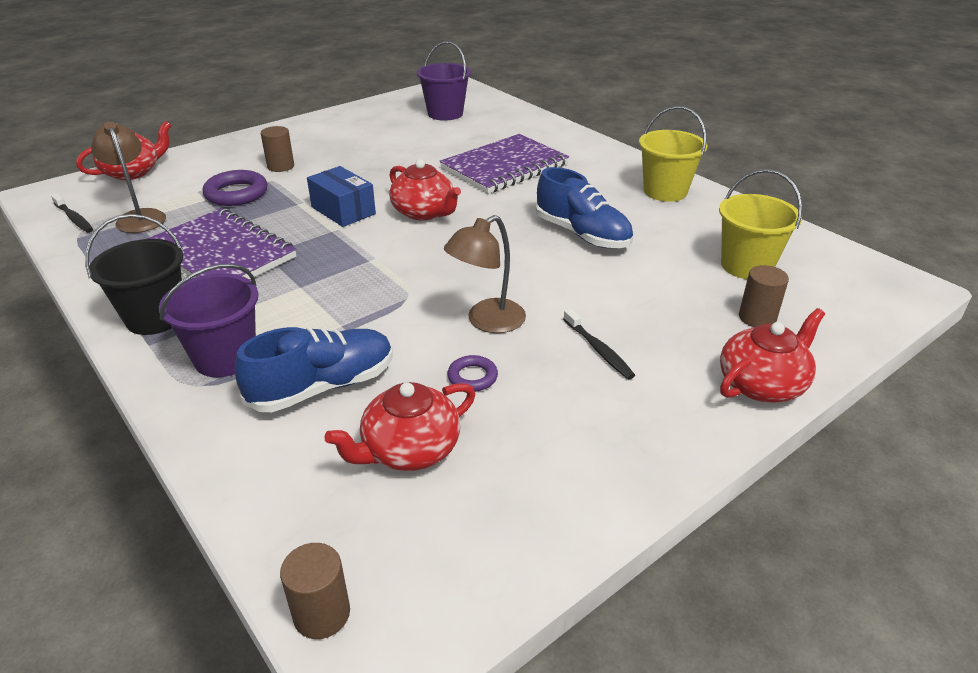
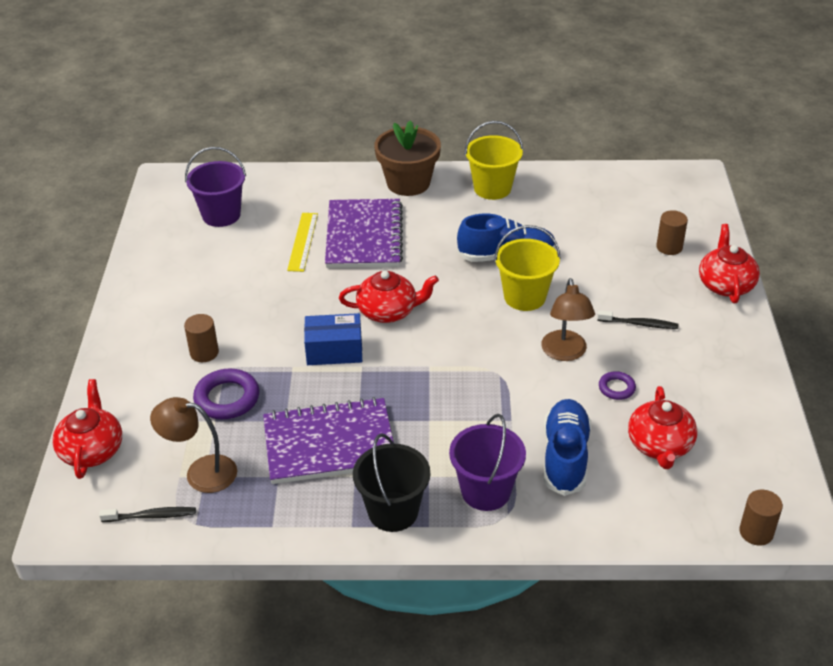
camera: 50 degrees left, 5 degrees up
(460, 149) = (303, 241): none -> yellow ruler
(603, 156) = (408, 183): none -> brown flower pot
(746, 266) = (616, 216): yellow bucket -> yellow bucket (524, 297)

